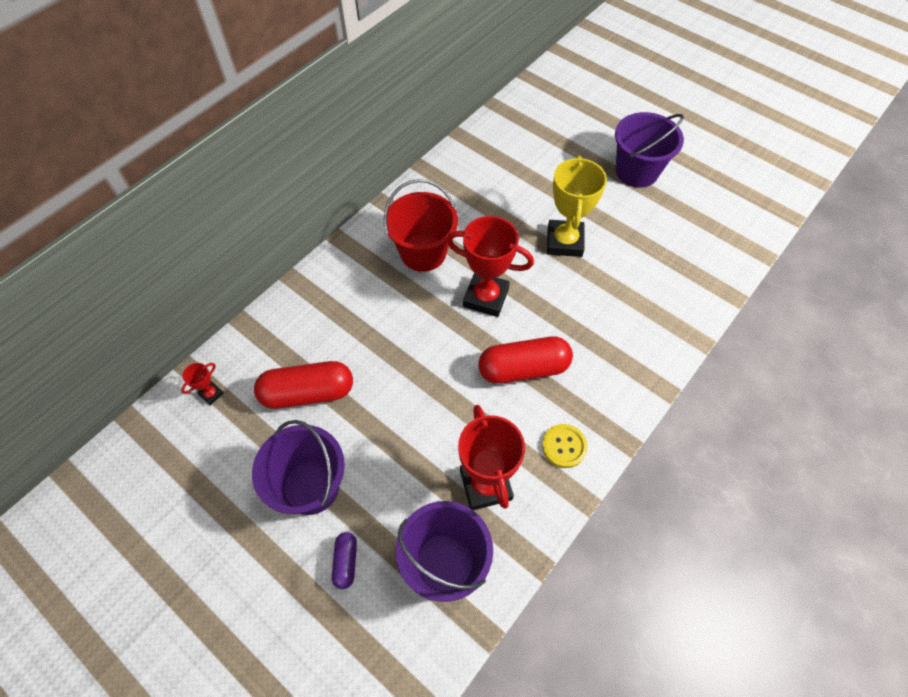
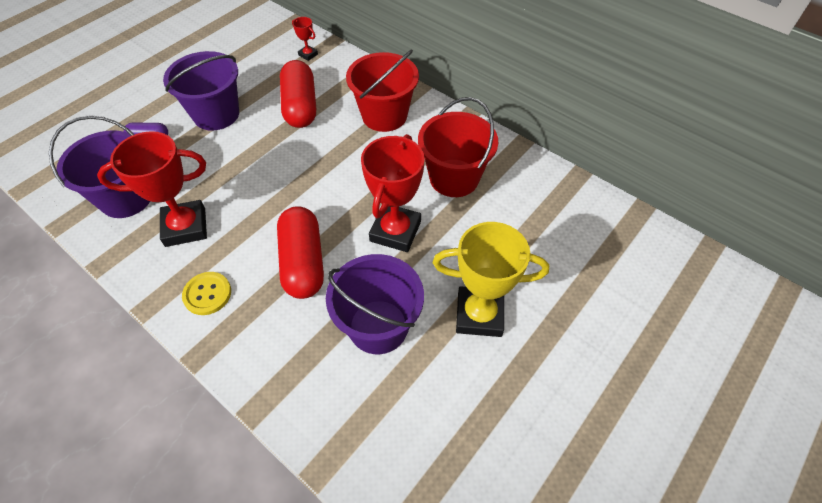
camera: 90 degrees right, 5 degrees down
(332, 309) = (384, 115): none -> red bucket
(636, 171) = (626, 425): purple bucket -> purple bucket (378, 326)

